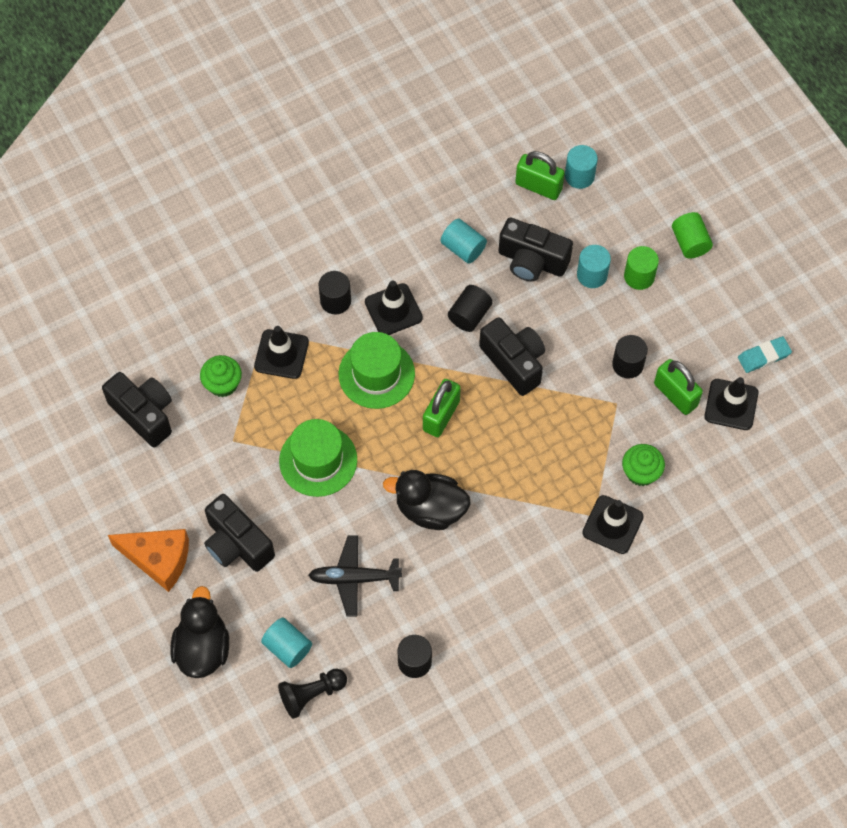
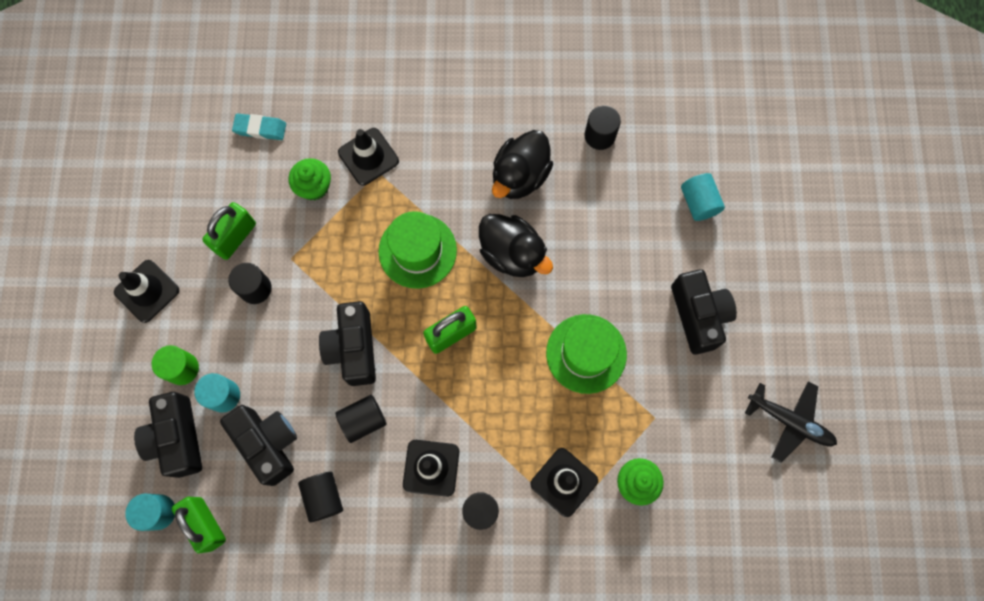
camera: 150 degrees left, 10 degrees up
(144, 414) = (727, 493): black camera -> black camera (177, 438)
(158, 559) = (776, 339): orange cheese -> none
(202, 648) = (771, 240): black duck -> black duck (520, 176)
(311, 694) = (698, 155): black pawn -> none
(354, 578) = (611, 229): black plane -> black plane (790, 421)
(376, 374) = (485, 409): green hat -> green hat (417, 251)
(463, 248) = (324, 497): turquoise cylinder -> black cylinder
(675, 395) = (235, 237): green padlock -> green padlock turned 45 degrees clockwise
(690, 242) = (111, 376): green cylinder -> none
(731, 404) = (195, 202): black traffic cone -> black traffic cone (147, 291)
(764, 356) = (134, 229): turquoise eraser -> turquoise eraser (260, 128)

